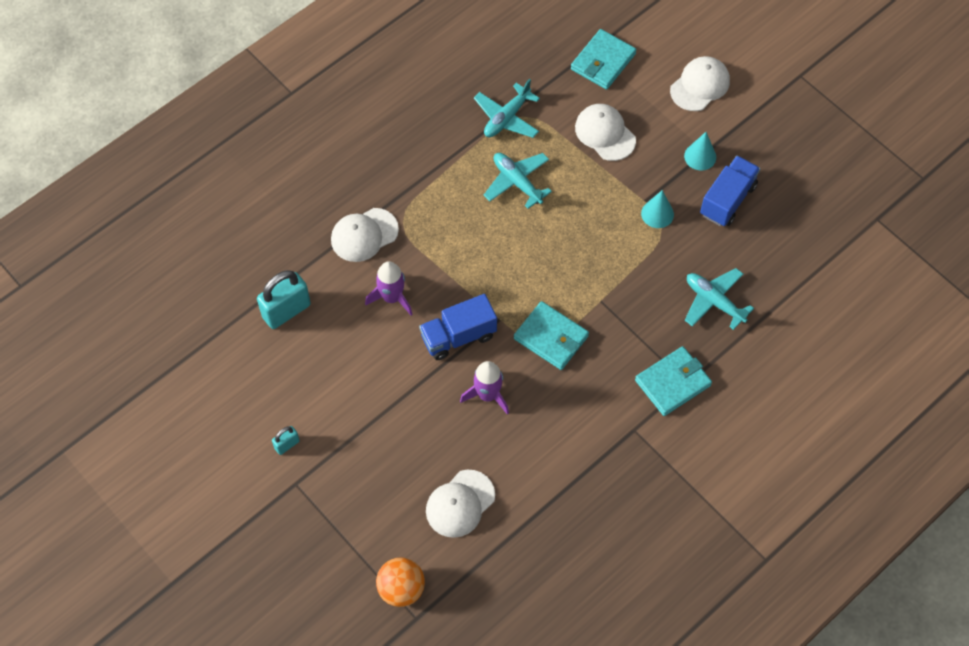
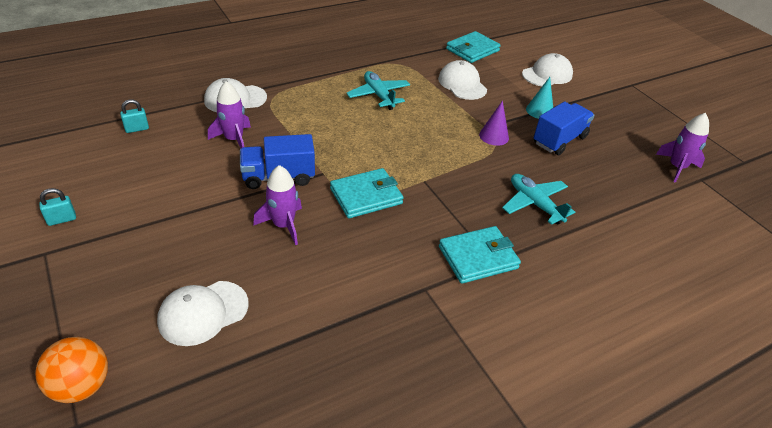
camera: 10 degrees right, 20 degrees down
(286, 311) = (137, 129): turquoise padlock -> turquoise padlock, size x0.50
(507, 118) = (386, 62): turquoise plane -> none
(551, 337) = (366, 196): turquoise wallet -> turquoise wallet turned 75 degrees counterclockwise
(657, 214) = (494, 136): turquoise cone -> purple cone
(852, 208) = (676, 167): none -> purple rocket

